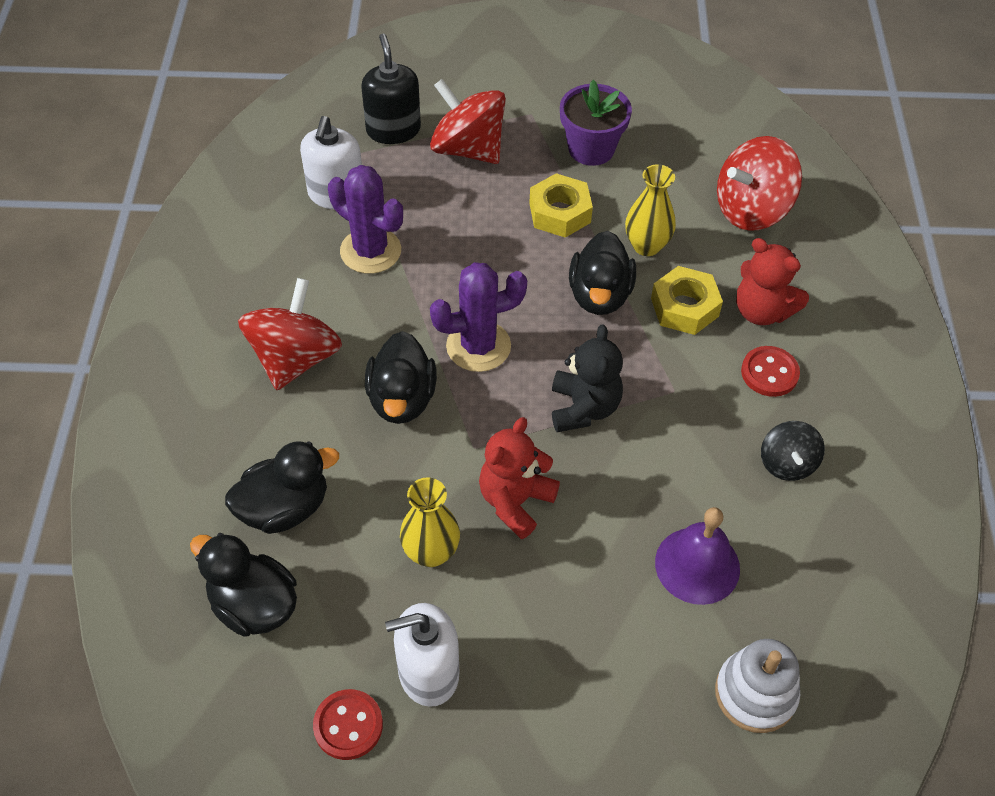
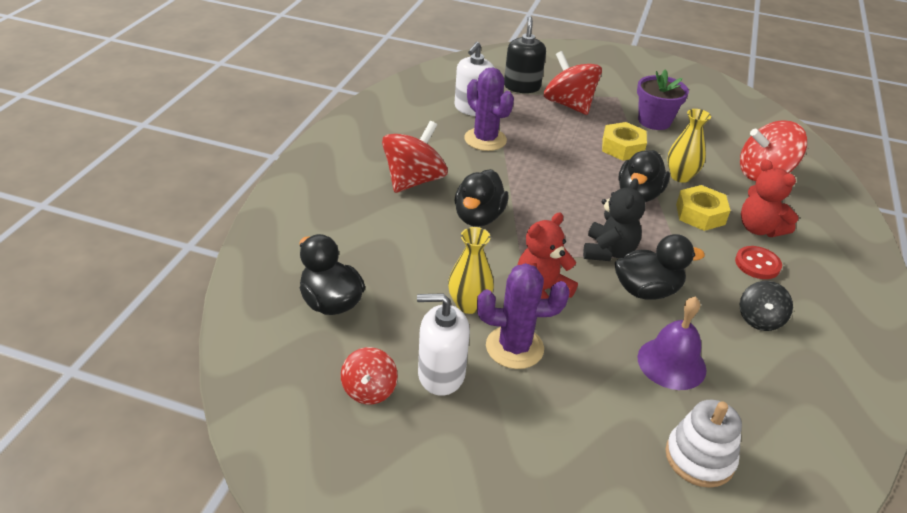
camera: 15 degrees right, 15 degrees down
(285, 508) = (374, 255): black duck -> black duck (646, 290)
(348, 725) = (369, 390): red button -> red spinning top
(478, 346) = (542, 202): purple cactus -> purple cactus (514, 347)

